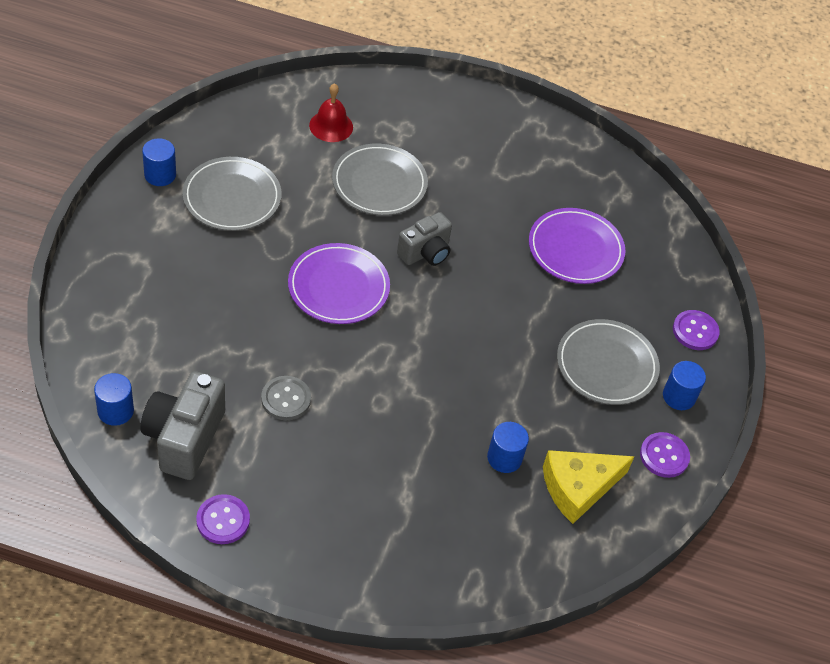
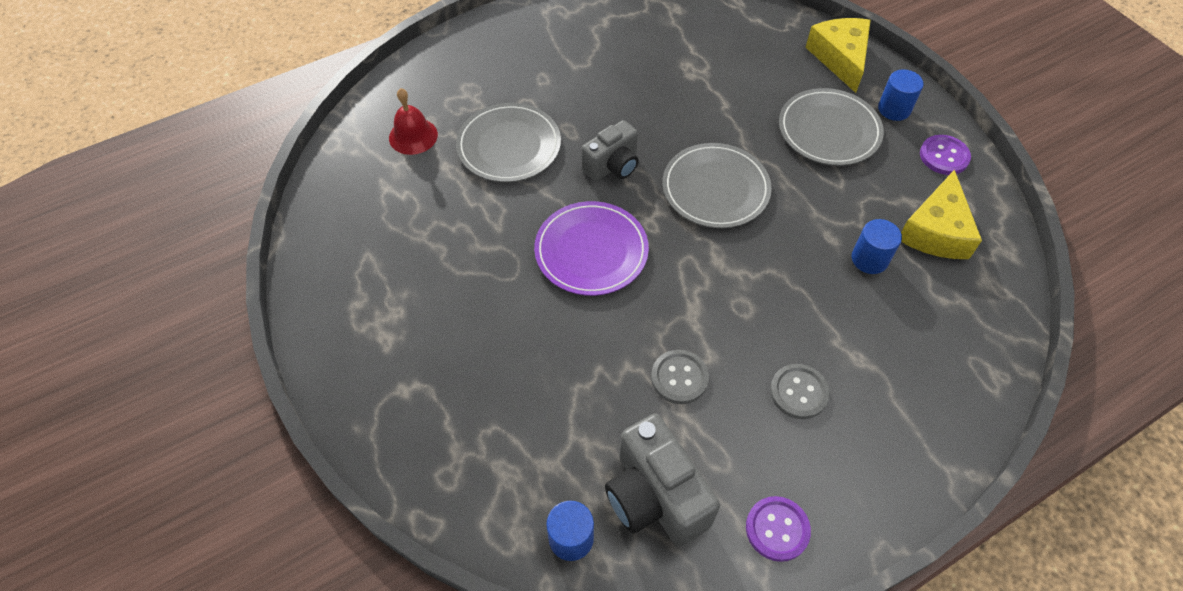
camera: 40 degrees left, 5 degrees up
(160, 175) = (327, 300): blue cylinder -> none
(232, 197) = (414, 261): grey plate -> grey plate (715, 189)
(341, 475) = (798, 392): none -> grey button
(425, 253) = (612, 166): grey camera -> grey camera turned 45 degrees clockwise
(575, 249) = (699, 71): purple plate -> none
(695, 331) = (840, 58): purple button -> yellow cheese

